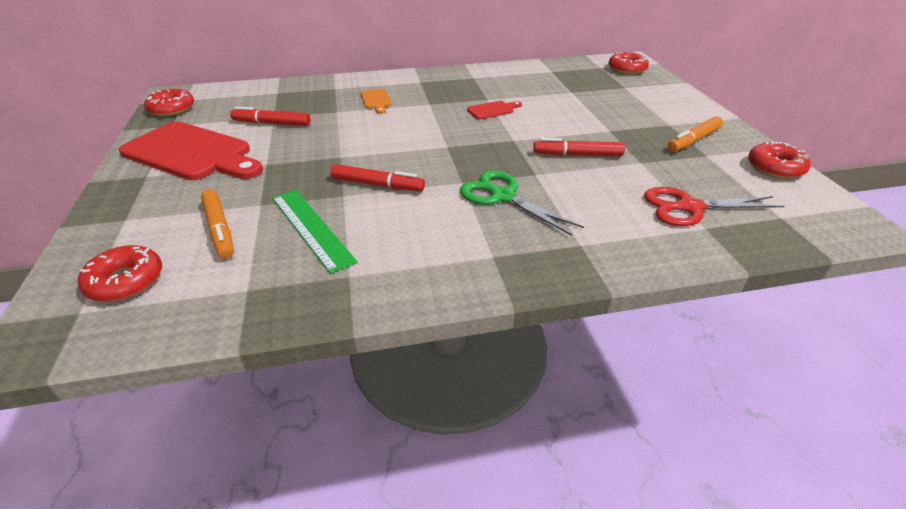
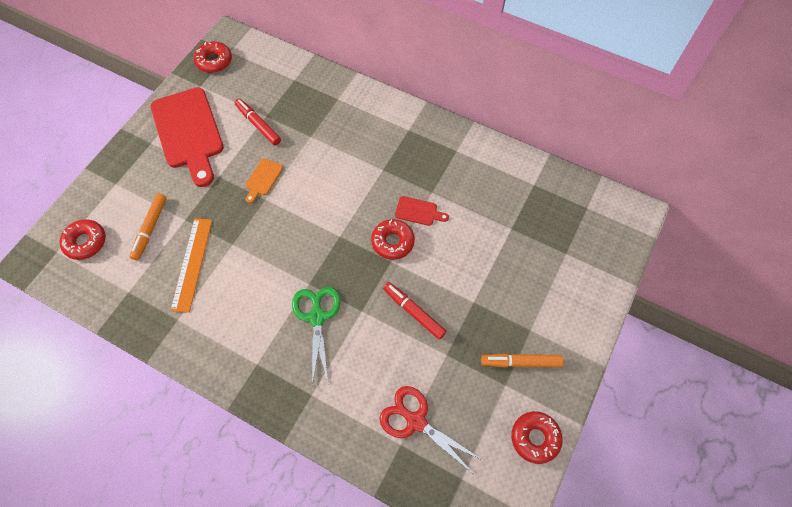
camera: 40 degrees right, 25 degrees up
(311, 228) = (192, 264): green ruler -> orange ruler
(376, 100) = (350, 138): orange cutting board -> orange cutting board (263, 179)
(377, 185) = (259, 248): red marker -> none
(627, 69) = (607, 227): red donut -> red donut (393, 242)

